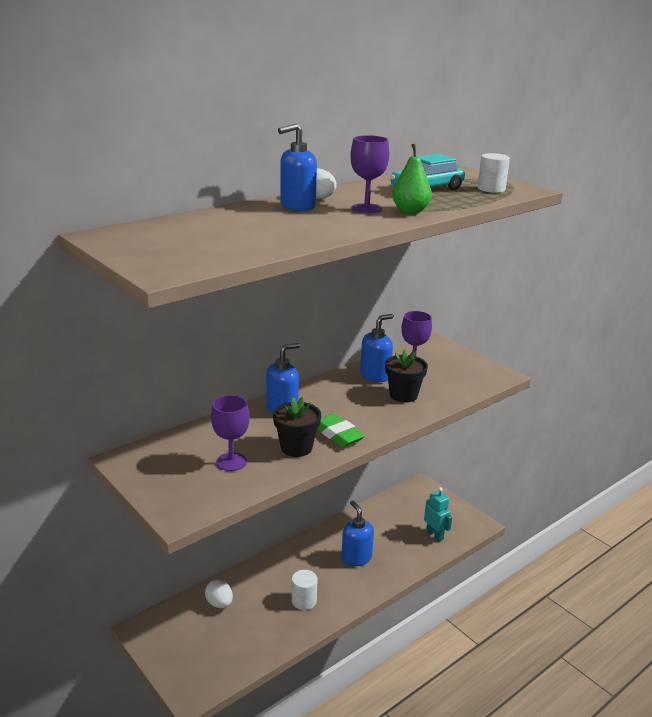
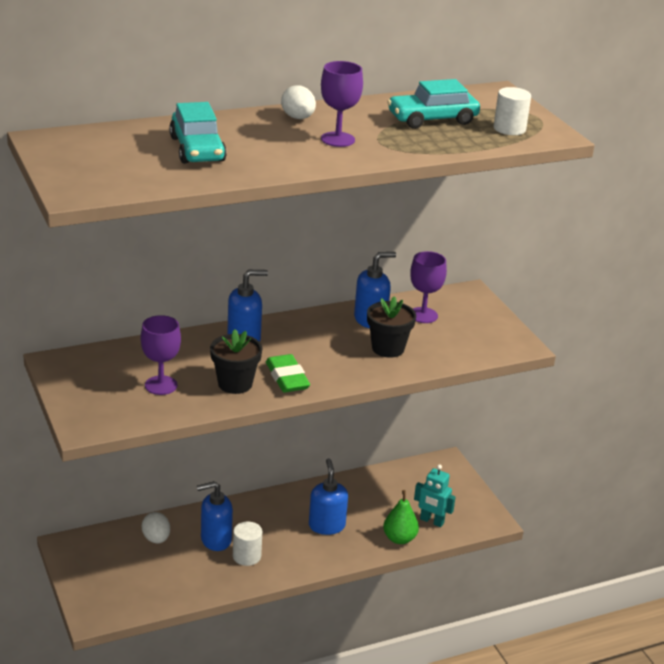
camera: 15 degrees right, 5 degrees up
(252, 227) = (197, 149): none -> turquoise car
(297, 206) = (266, 126): blue soap dispenser -> blue soap dispenser (215, 540)
(410, 211) = (382, 150): green pear -> green pear (399, 538)
(435, 535) = (431, 521): turquoise robot -> turquoise robot turned 135 degrees clockwise

